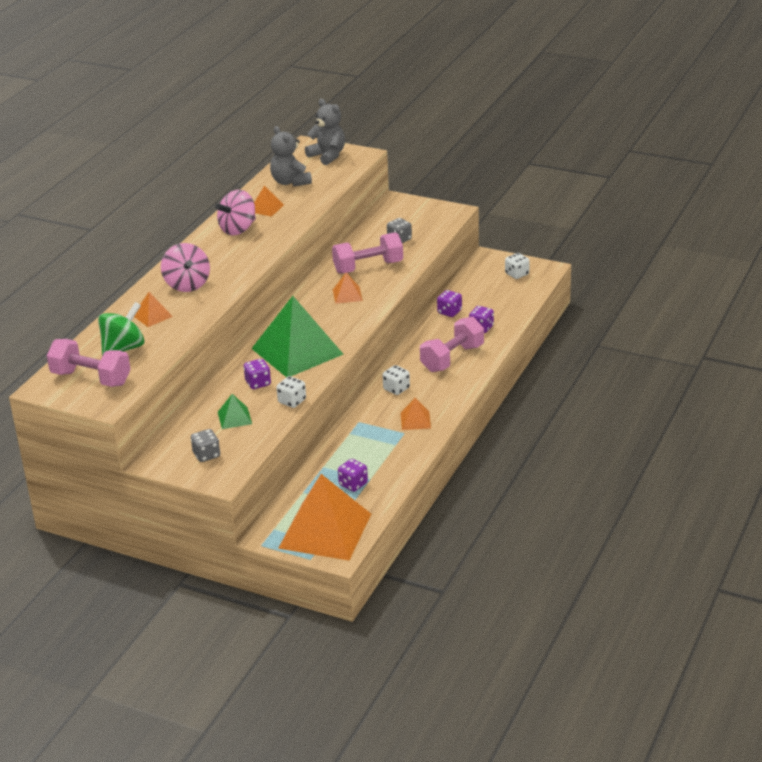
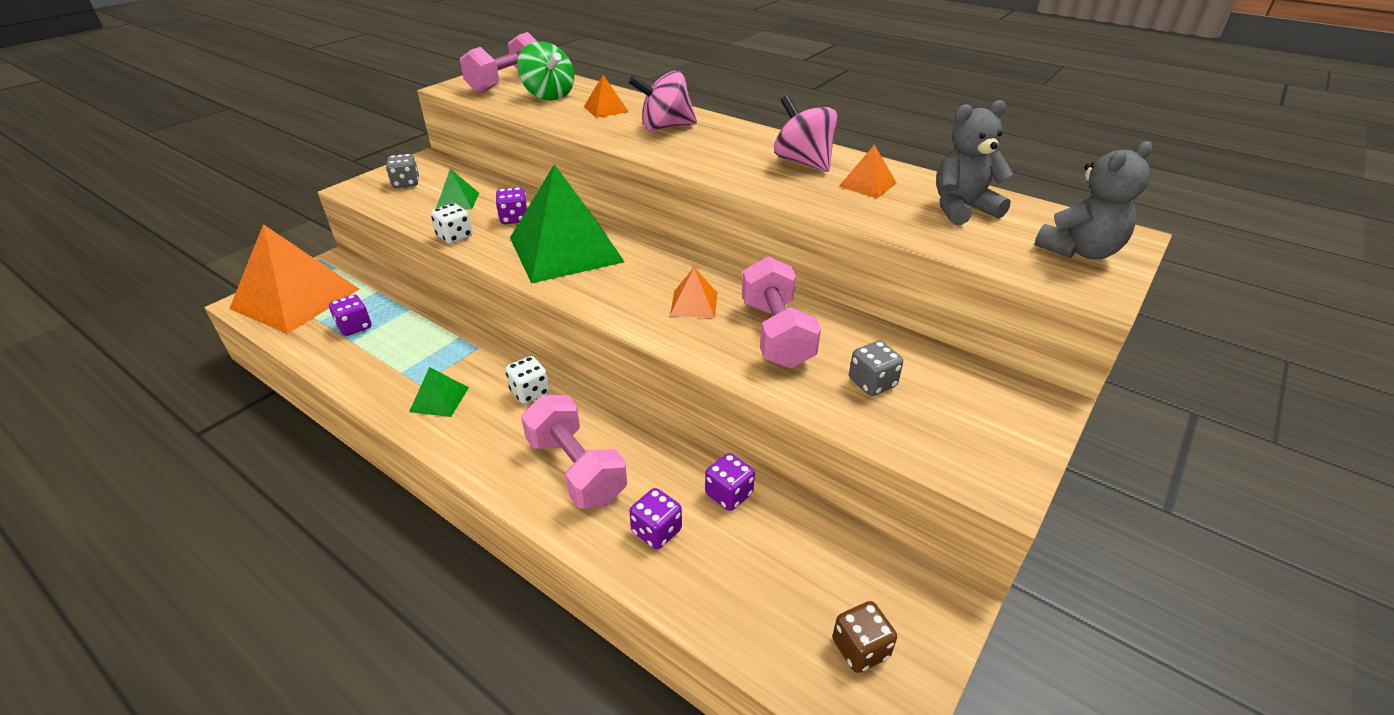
camera: 100 degrees right, 5 degrees up
(415, 420) = (439, 399): orange pyramid -> green pyramid
(517, 274) = (860, 648): white dice -> brown dice

